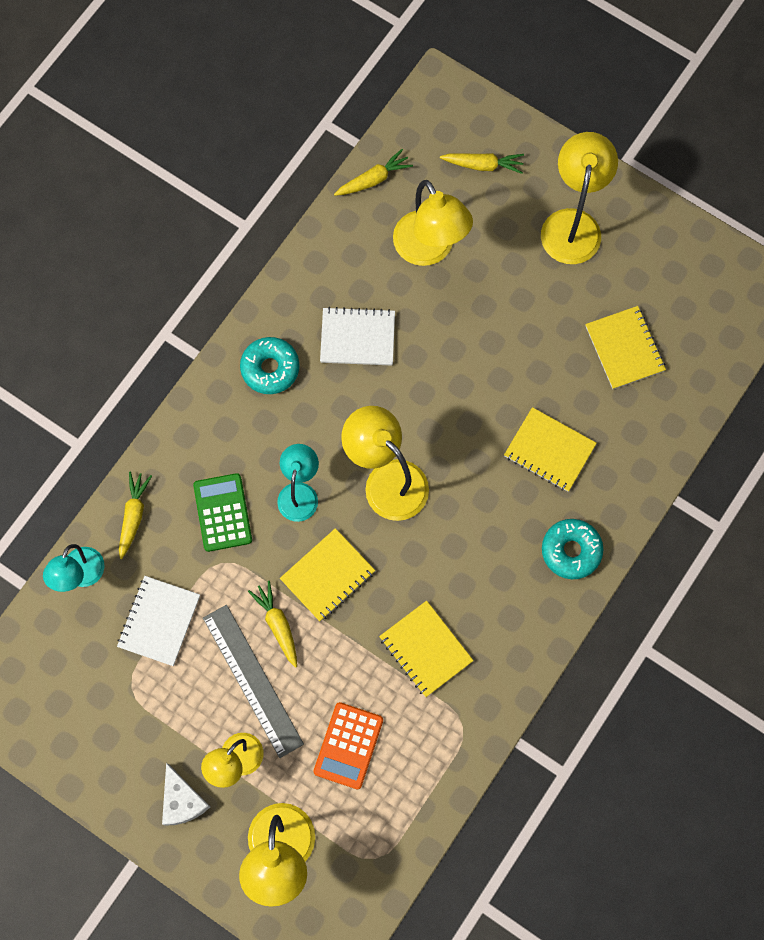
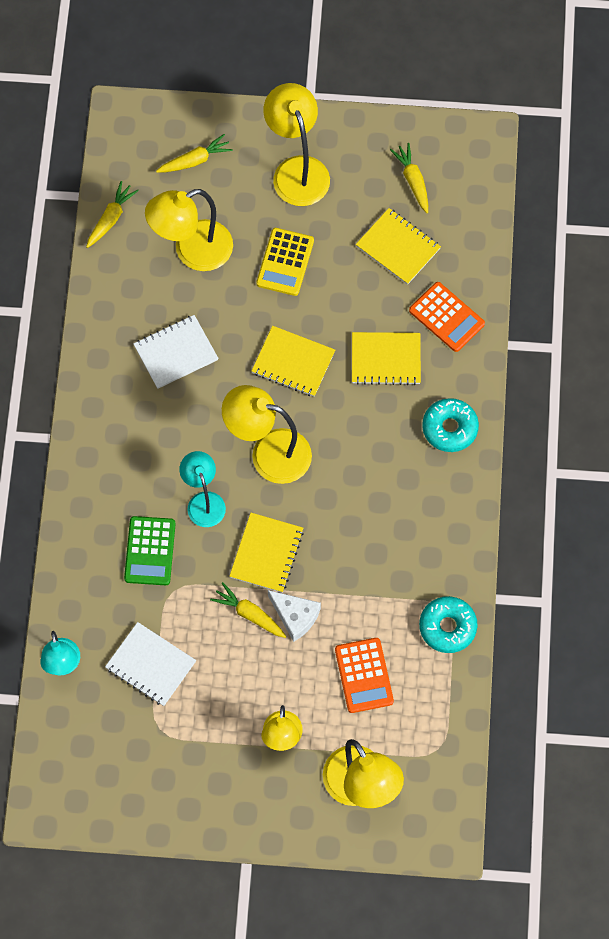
camera: 30 degrees left, 5 degrees down
(133, 515) = (77, 593): yellow carrot -> yellow carrot (413, 180)
(159, 621) = (150, 665): white notebook -> white notebook turned 45 degrees counterclockwise
(182, 800) = (256, 793): white cheese -> white cheese (295, 616)
(222, 512) = (150, 551): green calculator -> green calculator turned 135 degrees counterclockwise
(253, 680) = (256, 668): grey ruler -> none
(270, 368) = (118, 416): turquoise donut -> turquoise donut (447, 627)
(426, 649) = (380, 567): yellow notebook -> yellow notebook (293, 362)
(429, 250) = (192, 251): yellow lamp -> yellow lamp turned 120 degrees clockwise
(509, 306) = (285, 262): none -> yellow calculator
(631, 441) = (446, 317): none -> orange calculator

